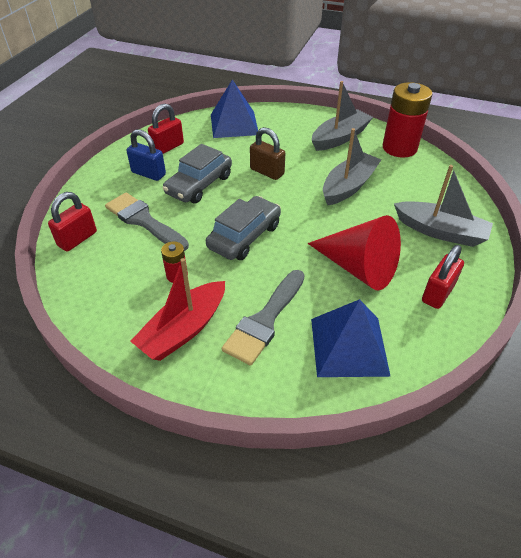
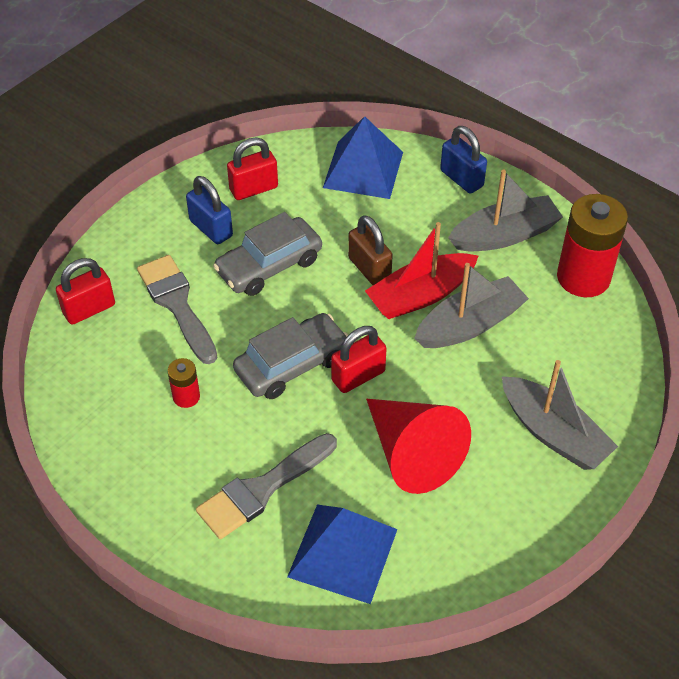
camera: 20 degrees right, 5 degrees up
(184, 329) = (166, 471): red boat -> red boat (420, 295)
(296, 117) = (461, 178): none -> blue padlock
(438, 293) = (492, 520): red padlock -> red padlock (358, 376)

